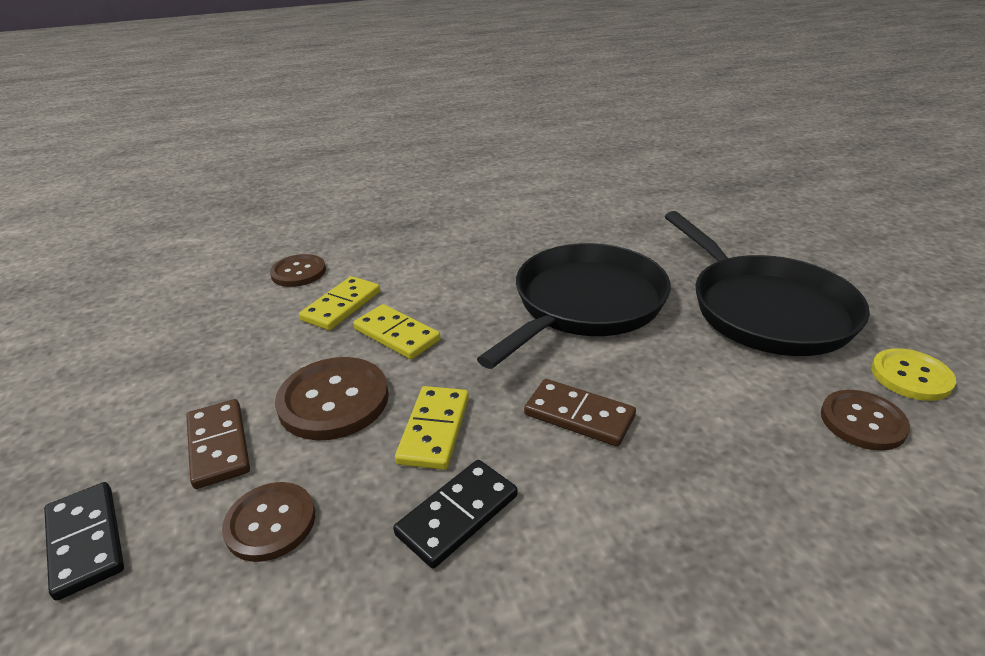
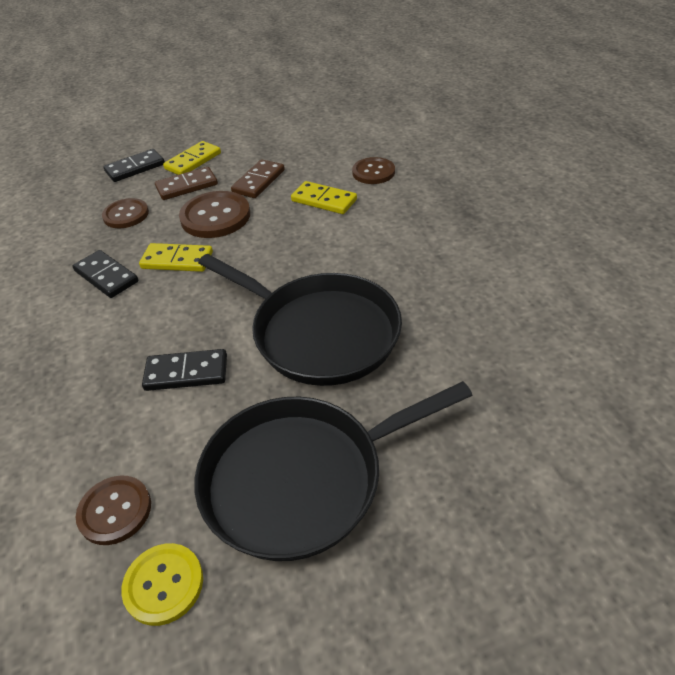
camera: 90 degrees right, 10 degrees up
(396, 335) = (283, 231): yellow domino -> yellow domino (193, 161)
(579, 415) = (172, 326): brown domino -> brown domino (259, 181)
(658, 393) = (186, 372): none -> black domino

